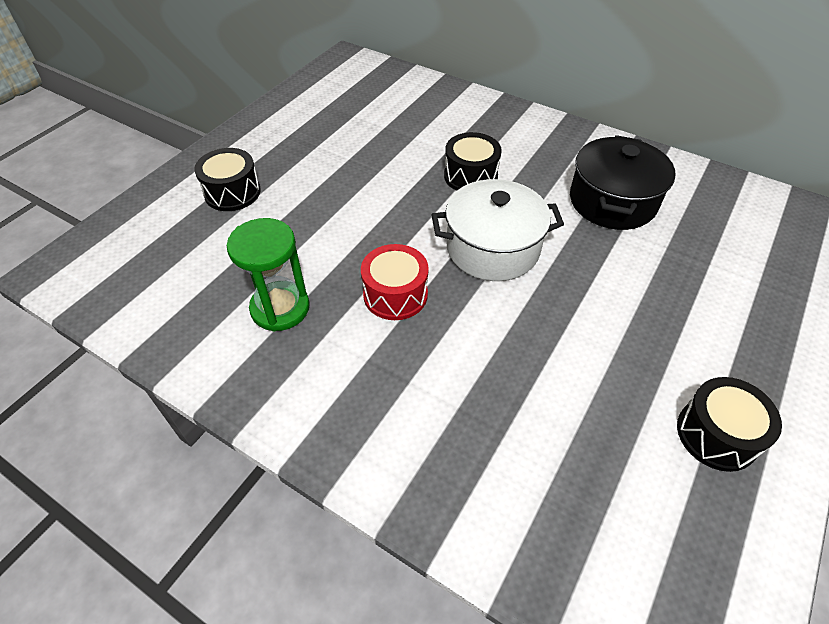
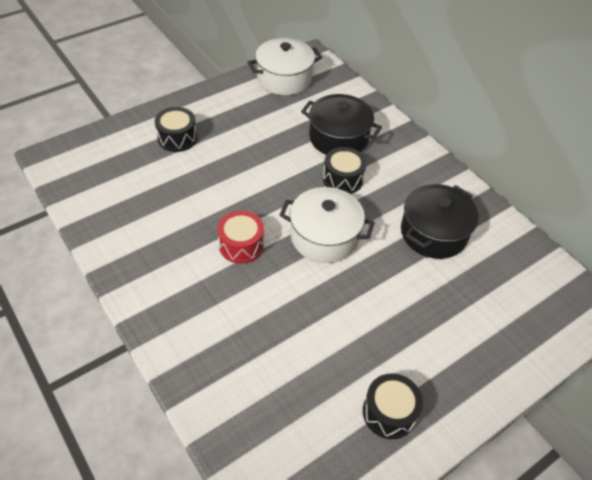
camera: 20 degrees right, 0 degrees up
(280, 308) = (166, 228): green hourglass -> none
(331, 89) = (284, 79): none -> white pot
(436, 134) = (338, 138): none -> black pot

